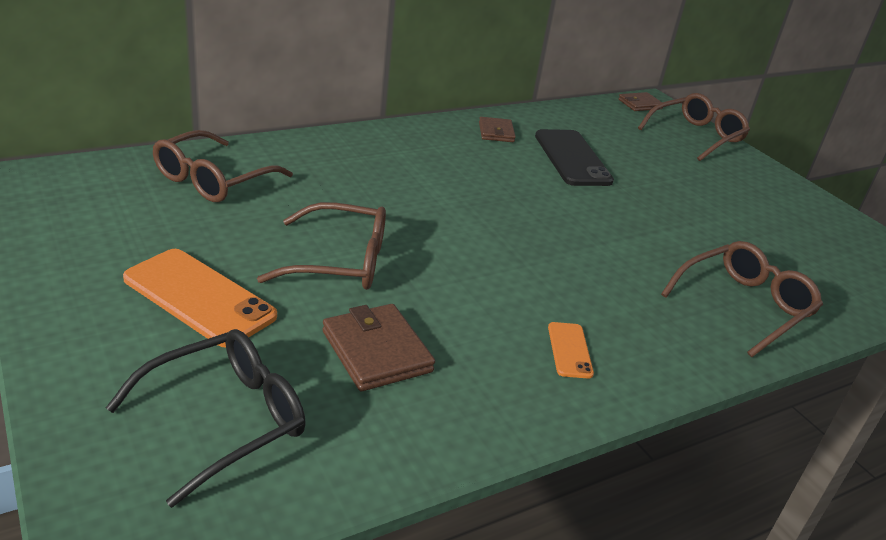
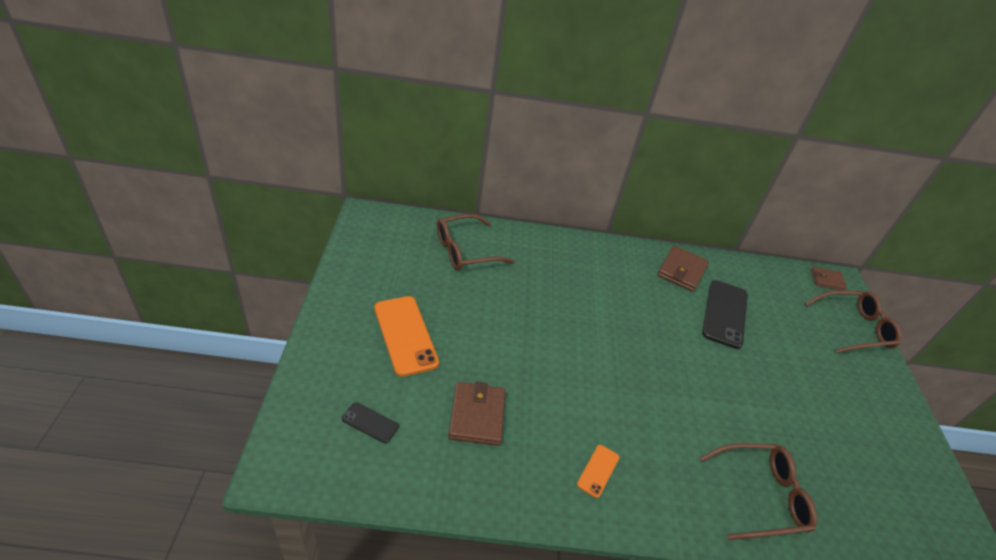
camera: 30 degrees right, 10 degrees up
(227, 419) = (370, 422): black glasses -> black phone
(341, 262) = (500, 341): brown glasses -> none
(496, 132) = (682, 271): brown wallet -> brown wallet, size x1.55

